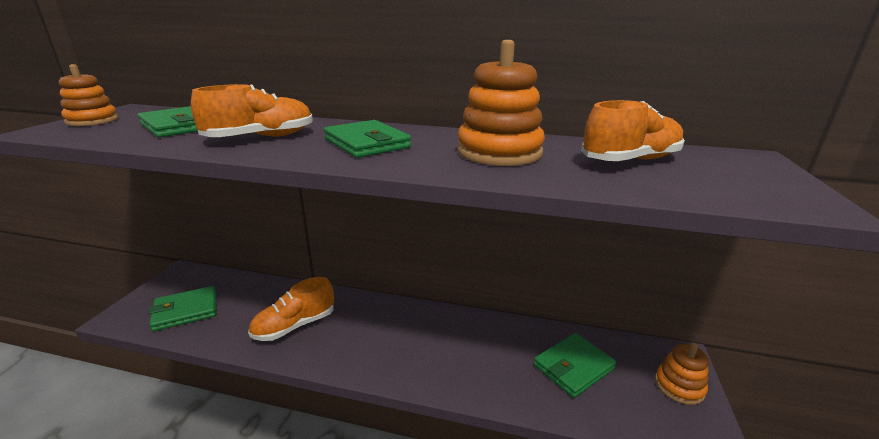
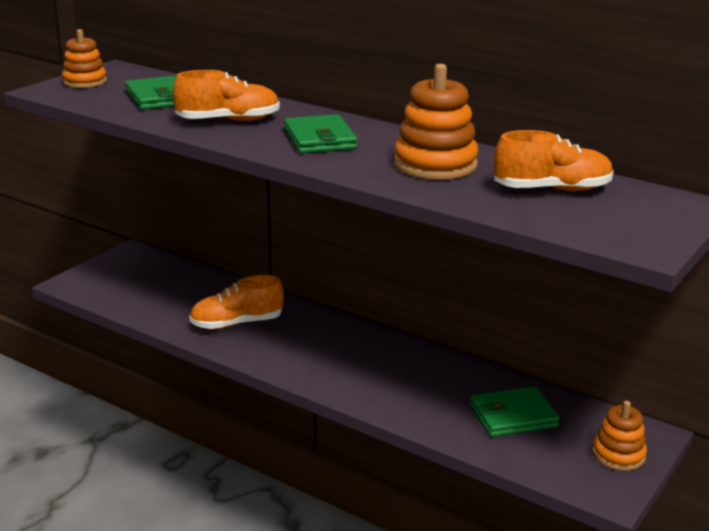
camera: 20 degrees right, 0 degrees up
(186, 311) = (133, 290): green wallet -> none

